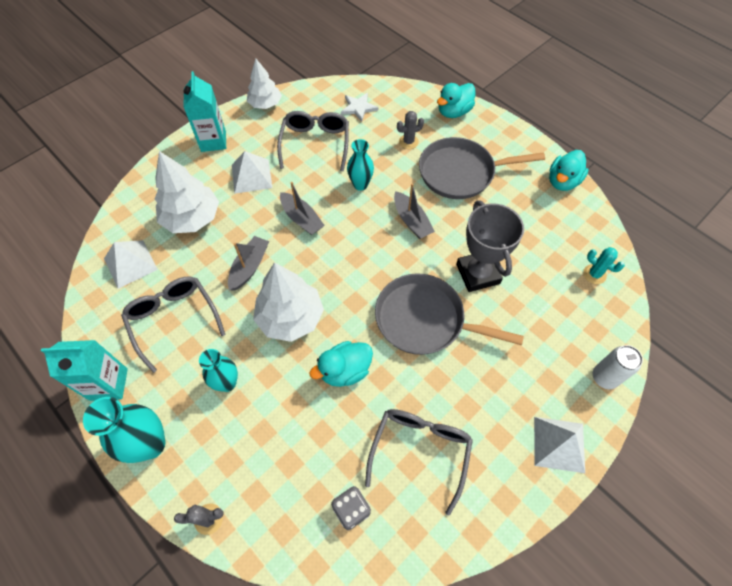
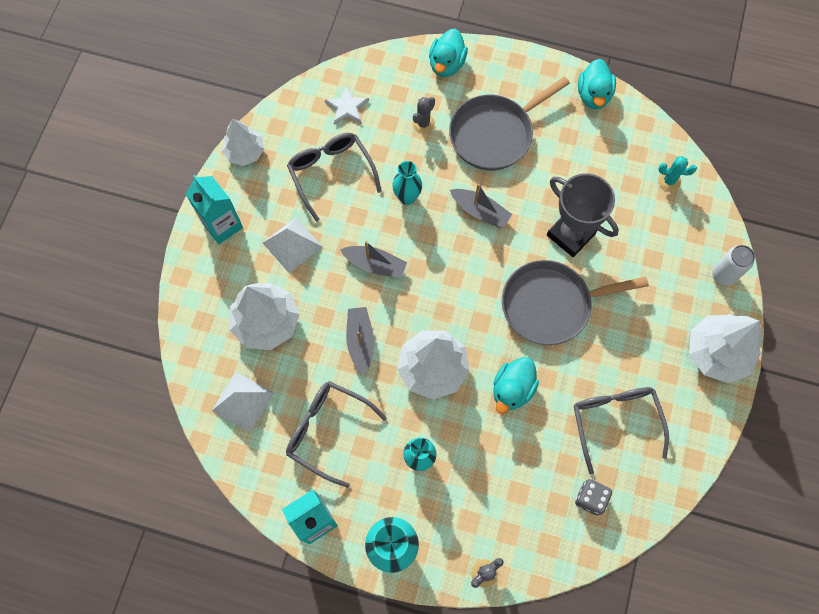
camera: 30 degrees left, 10 degrees up
(559, 444) = (717, 352): white pyramid -> white tree

